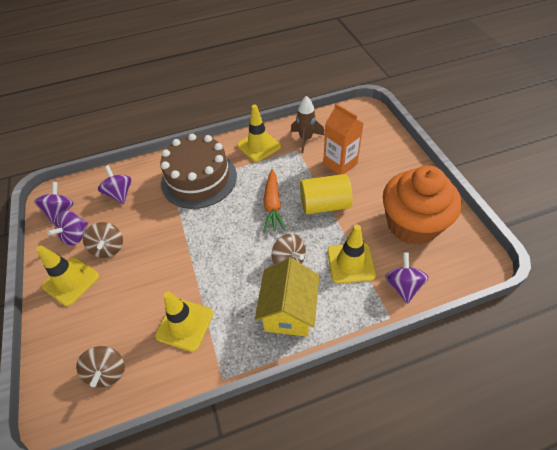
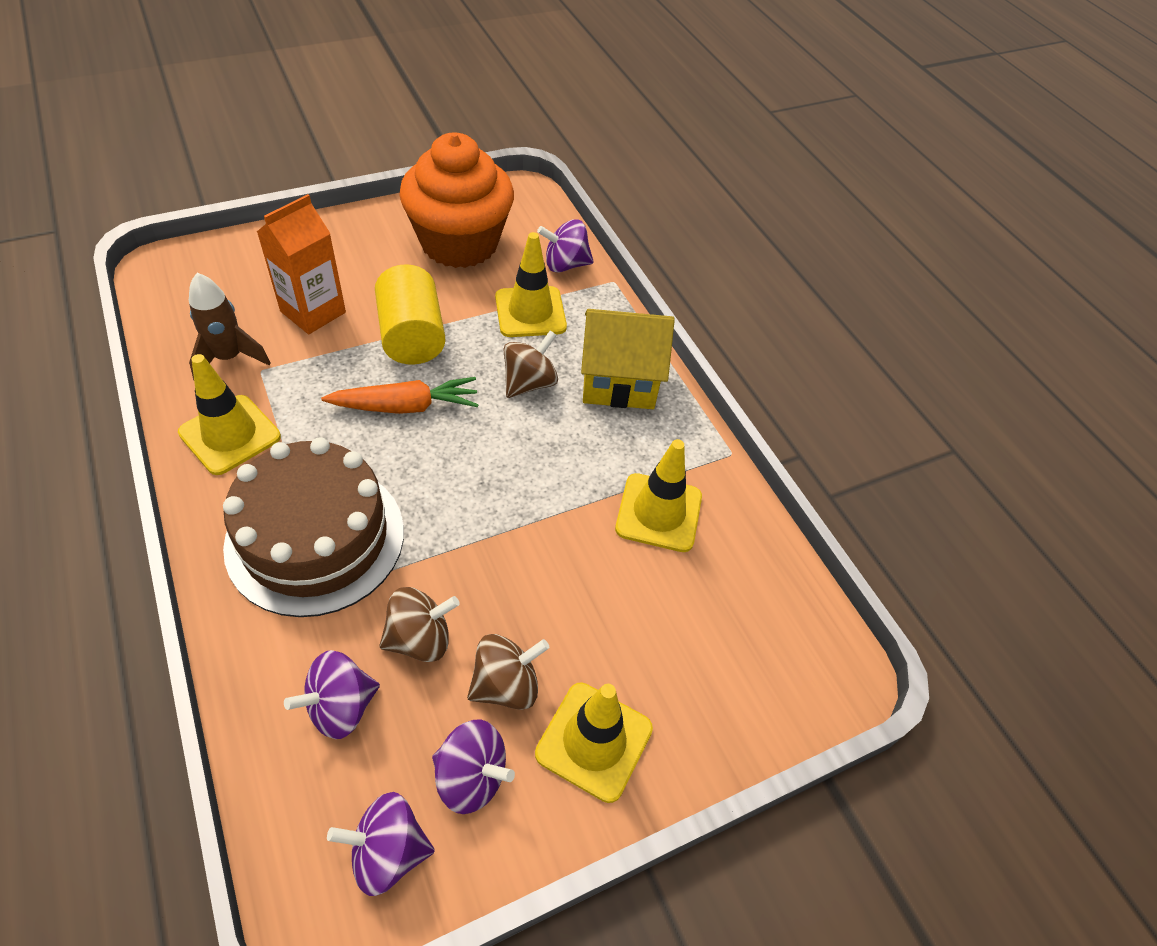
camera: 105 degrees left, 0 degrees up
(108, 372) = (757, 611): brown spinning top -> brown spinning top (420, 638)

